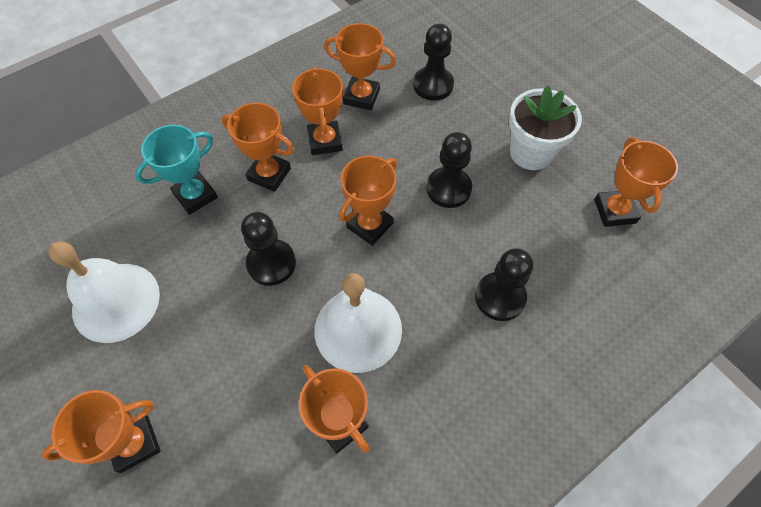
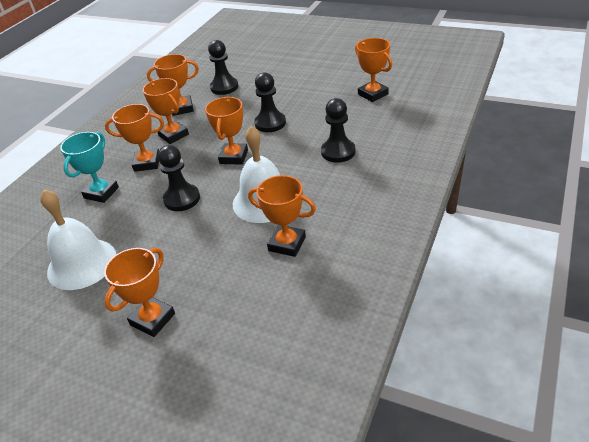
camera: 25 degrees left, 20 degrees down
(531, 153) = (307, 91): white flower pot -> none

